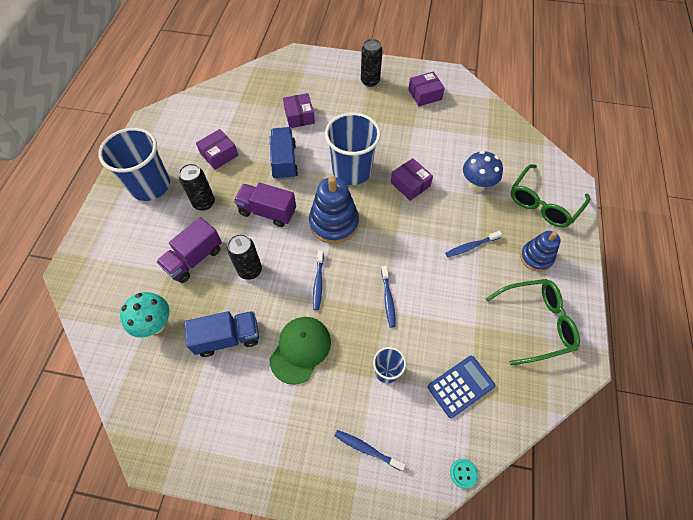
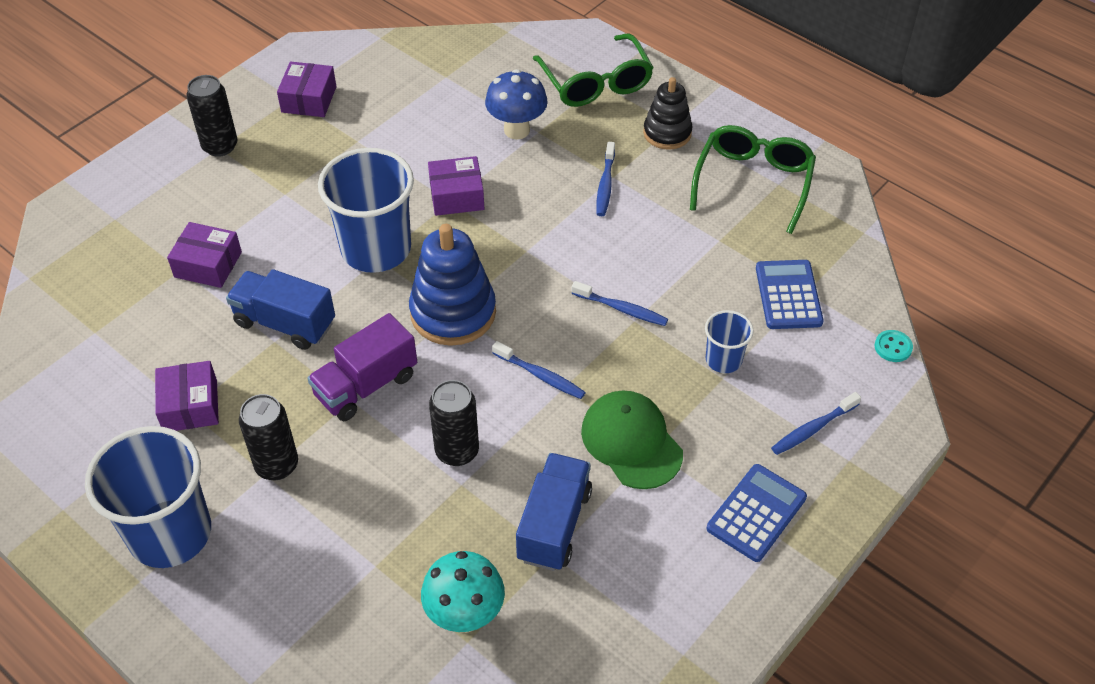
camera: 60 degrees left, 10 degrees down
(194, 259) = (379, 519): purple truck -> none
(287, 443) = (756, 513): none -> blue calculator
(536, 257) = (667, 133): blue stacking toy -> black stacking toy

